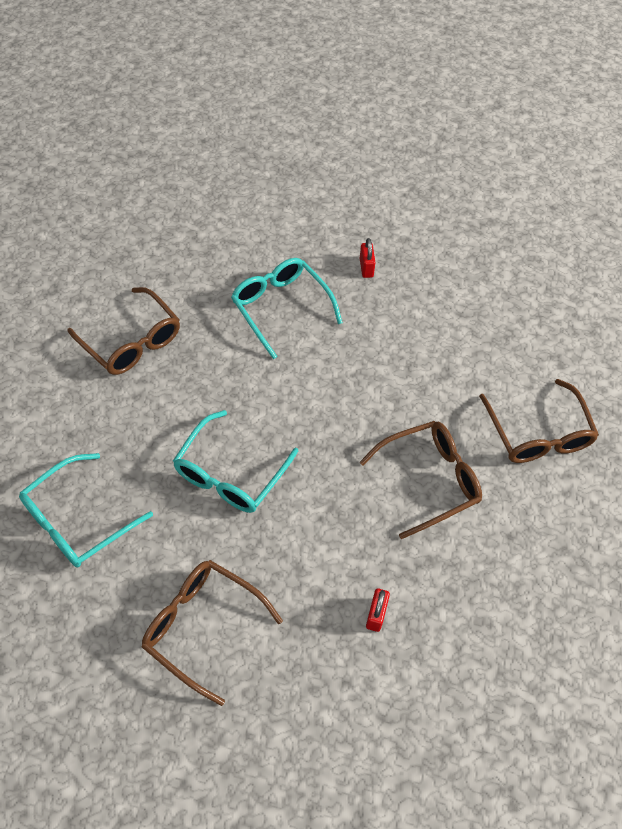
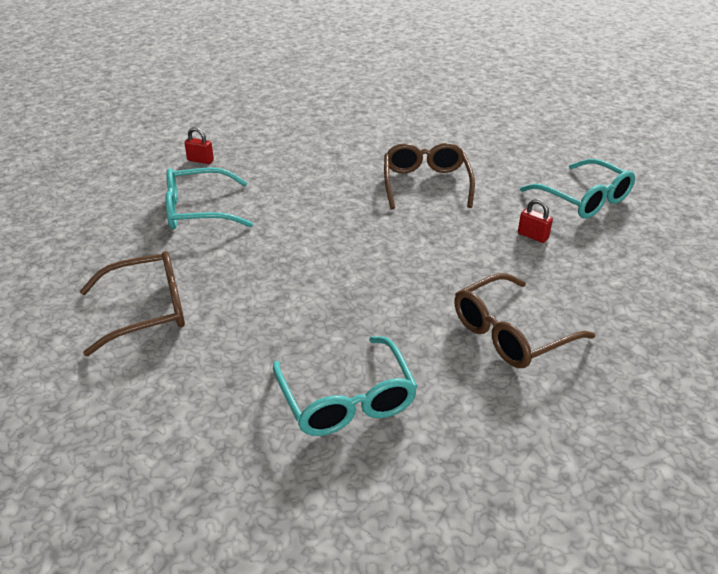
camera: 65 degrees left, 20 degrees down
(230, 474) = (357, 280): turquoise glasses -> turquoise glasses (584, 199)
(538, 434) = (414, 133): brown glasses -> none

